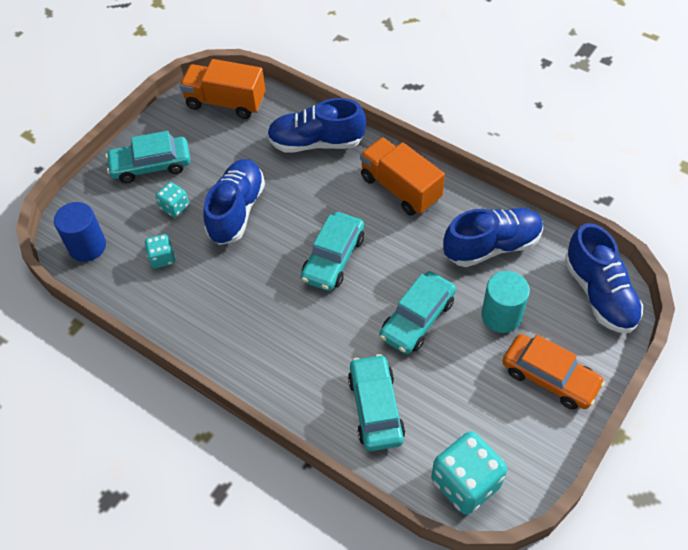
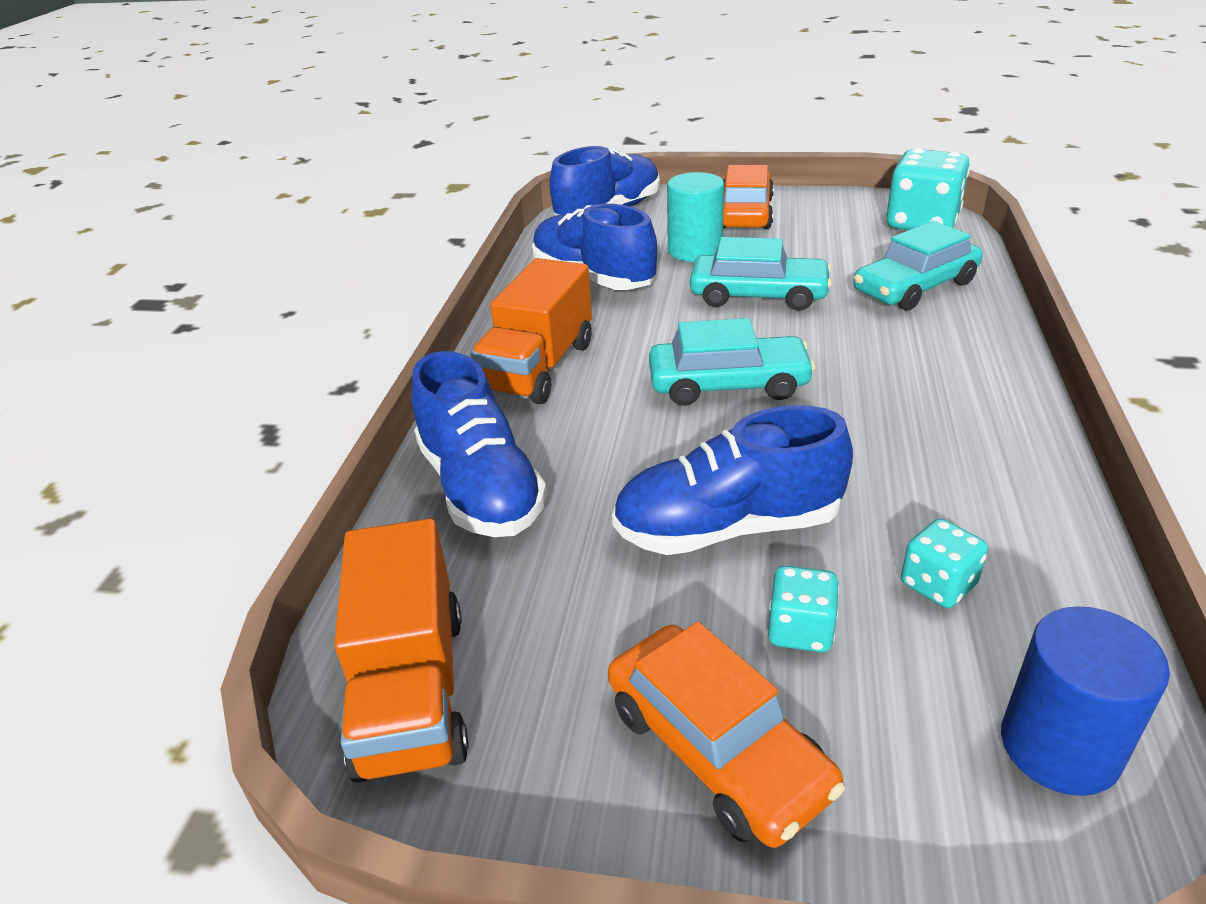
camera: 115 degrees left, 20 degrees down
(151, 165) = (717, 748): turquoise car -> orange car

